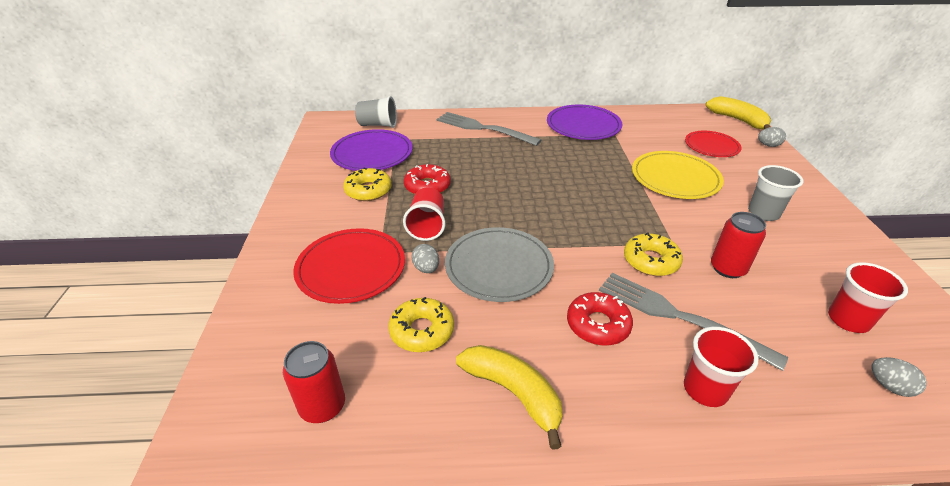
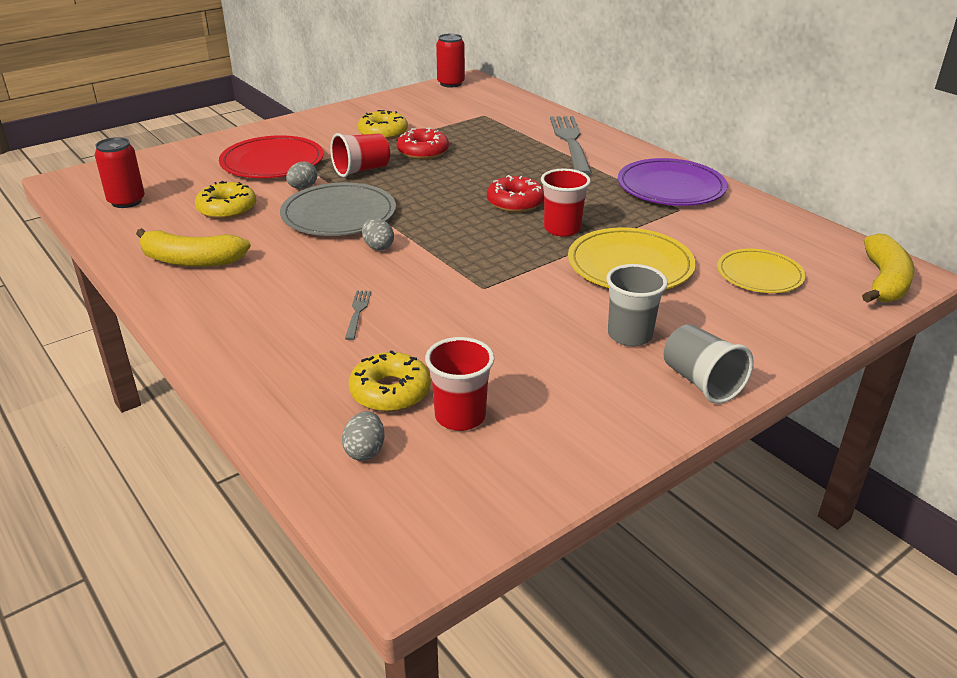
camera: 55 degrees right, 5 degrees down
(372, 154) = (443, 115): purple plate -> none
(378, 125) = (497, 100): grey cup -> grey cup (701, 382)
(513, 393) = (191, 260): yellow banana -> yellow banana turned 90 degrees clockwise
(598, 325) = (305, 276): red donut -> red donut (515, 202)
(651, 261) = (434, 282): yellow donut -> yellow donut (390, 392)
(677, 316) = (357, 312): grey fork -> grey fork, size x0.43
(705, 389) = (266, 343): red cup -> red cup (562, 229)
(711, 146) = (759, 274): red plate -> yellow plate
(727, 268) = (474, 327): red can -> red can (450, 83)
(768, 145) = (840, 316): grey egg -> grey egg (378, 246)

